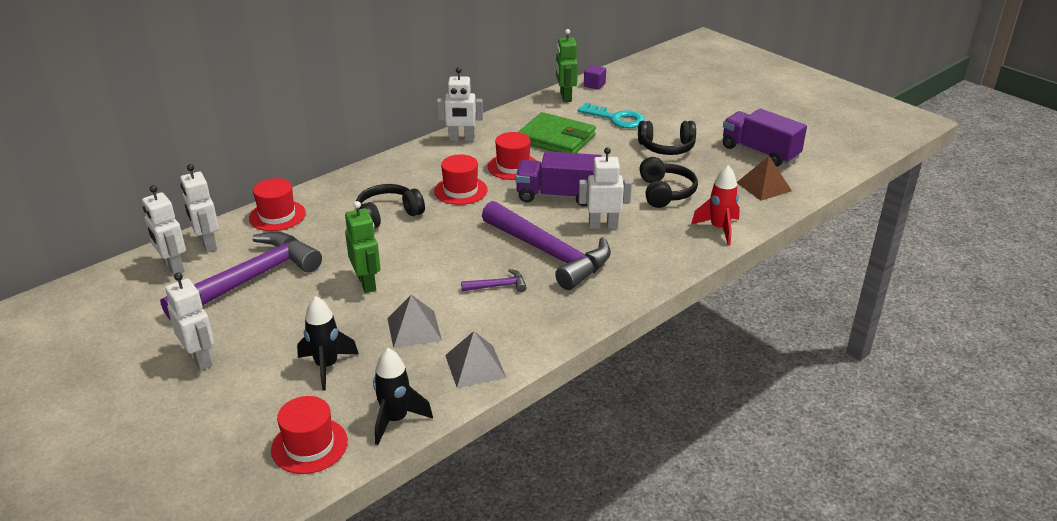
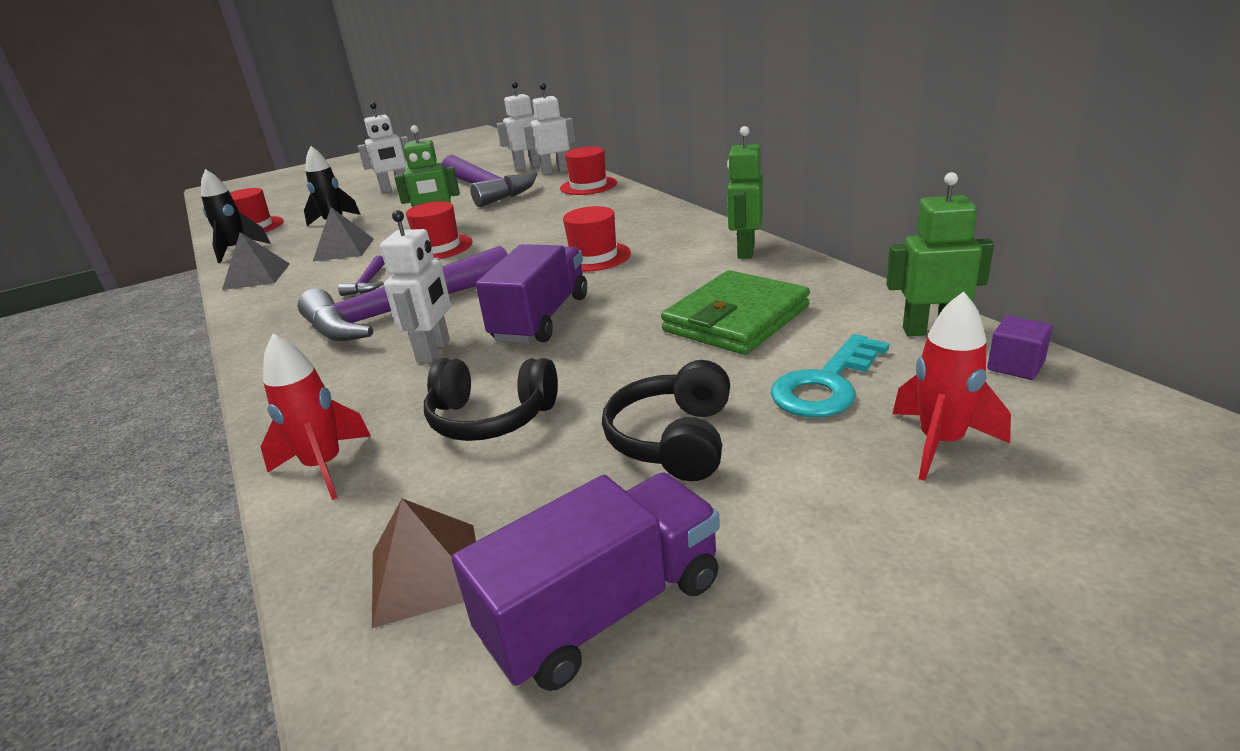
camera: 105 degrees right, 5 degrees down
(388, 215) = (559, 226): black headphones -> none
(461, 139) = (745, 251): white robot -> green robot
(513, 167) = (646, 286): red hat -> red hat (438, 247)
(652, 101) = (940, 443): none -> red rocket

